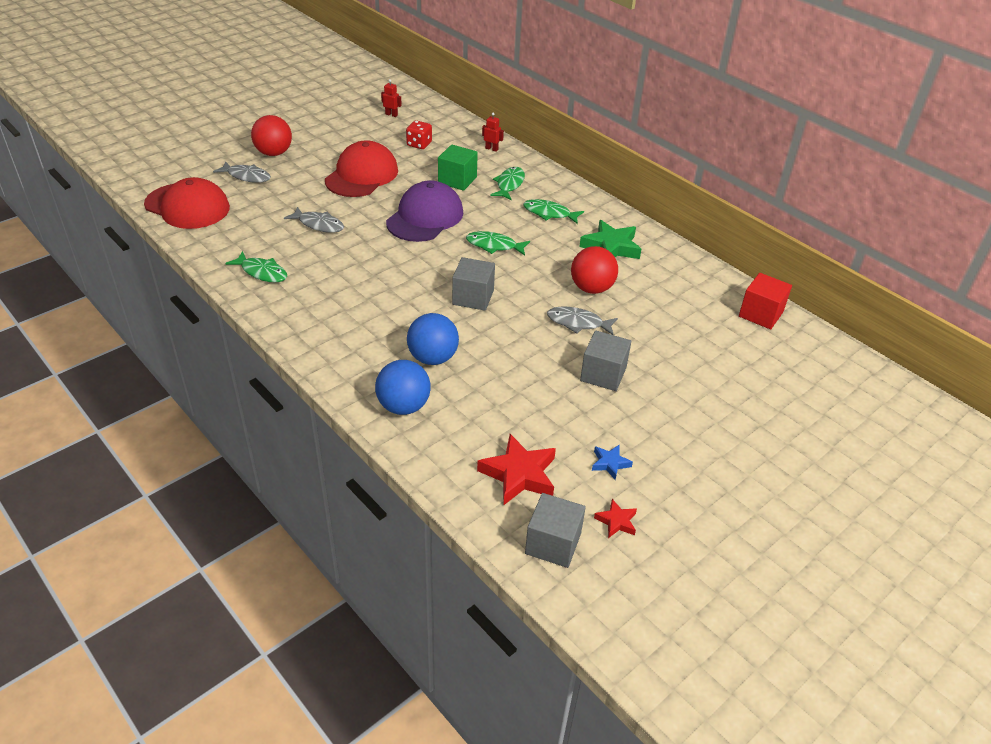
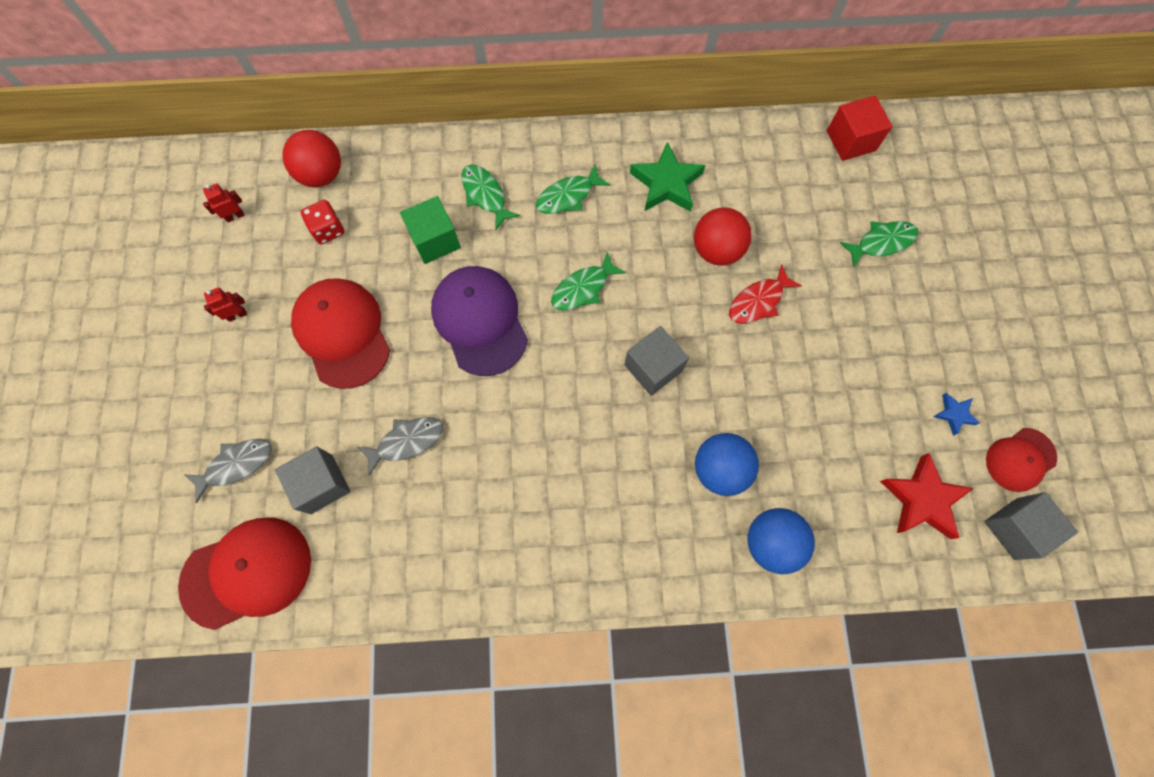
camera: 50 degrees left, 30 degrees up
(262, 272) = (453, 557): green fish -> green fish (881, 242)
(274, 153) = (208, 403): red ball -> red ball (321, 174)
(491, 149) = (401, 163): red robot -> red robot (237, 315)
(578, 323) = (758, 301): grey fish -> red fish
(603, 374) = (842, 334): grey cube -> grey cube (321, 484)
(616, 521) = (1020, 459): red star -> red cap

